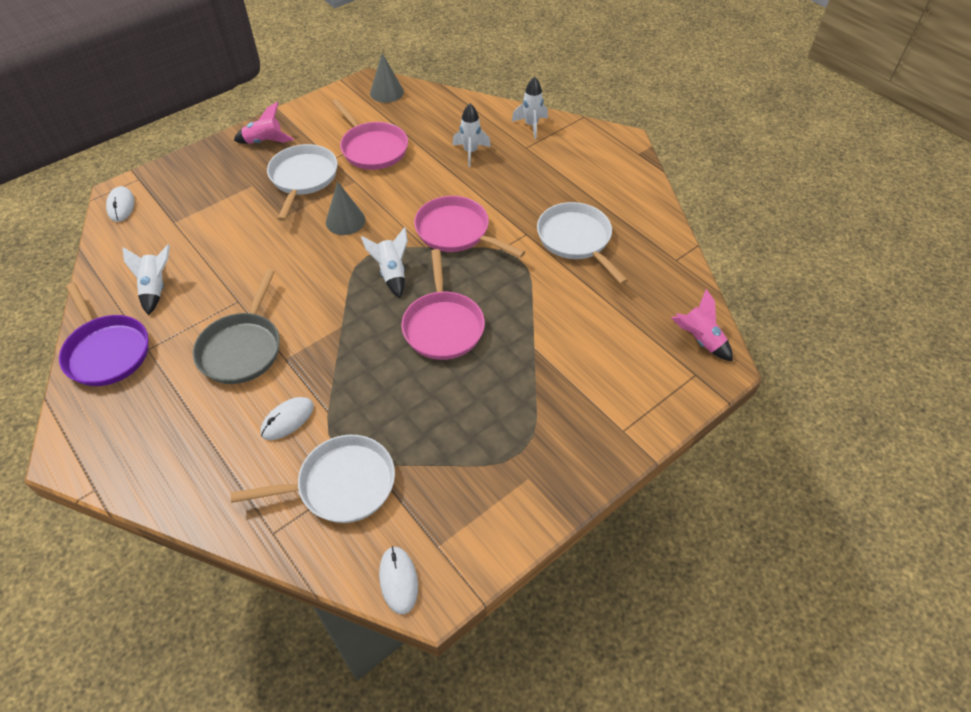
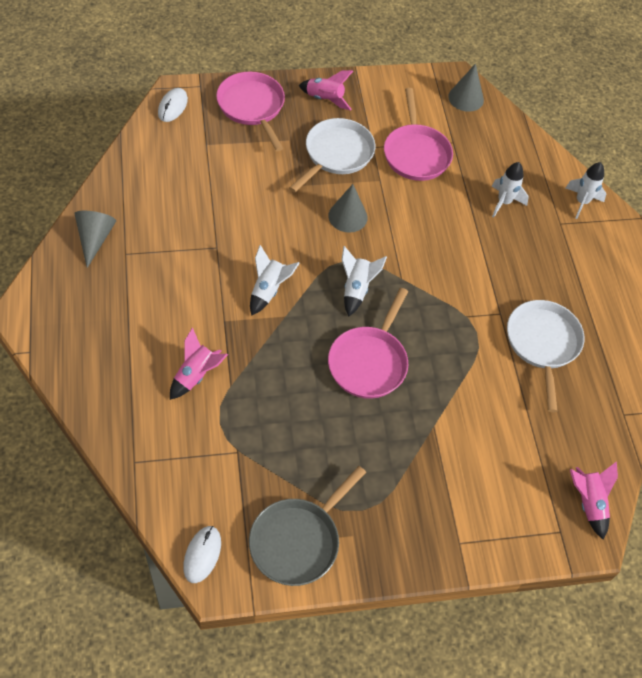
camera: 25 degrees right, 5 degrees up
(107, 351) = (95, 239): purple pan -> grey cone
(156, 288) = (159, 201): white rocket -> white rocket (268, 290)
(242, 348) = (196, 293): grey pan -> grey pan (298, 540)
(287, 420) = (196, 375): white mouse -> pink rocket
(341, 485) = (205, 453): white pan -> none
(456, 231) = (438, 278): pink pan -> pink pan (252, 107)

